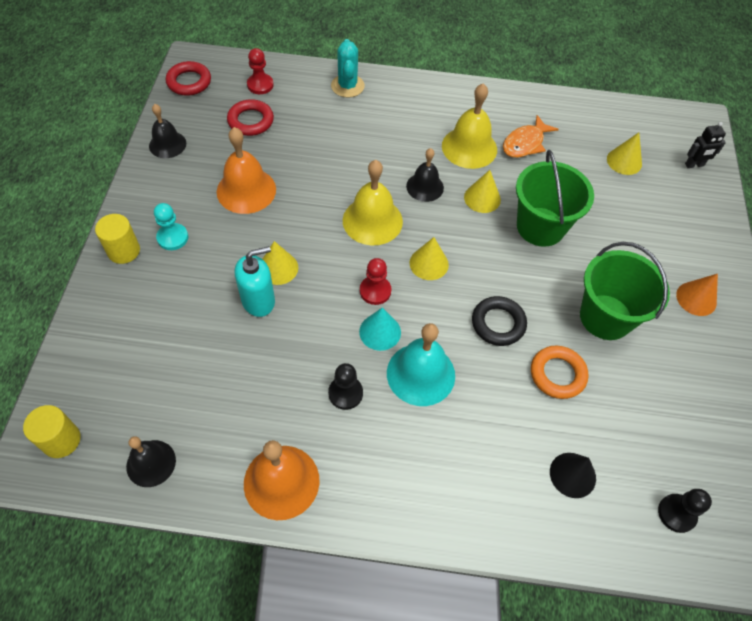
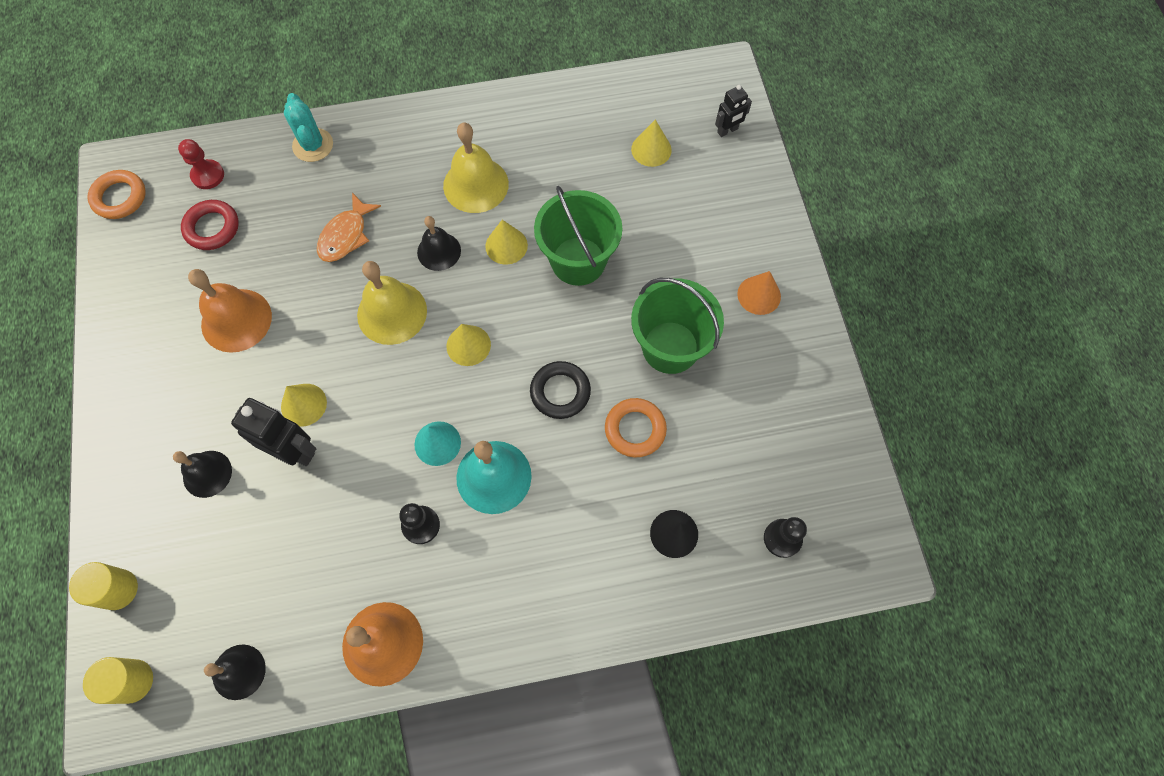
camera: 15 degrees left, 10 degrees up
(124, 251) = (120, 441): yellow cylinder -> yellow cylinder (118, 589)
(167, 144) = (123, 290): black bell -> black bell (207, 473)
(172, 237) = (171, 406): turquoise pawn -> none
(189, 82) = (120, 197): red ring -> orange ring
(258, 301) = (294, 451): turquoise soap dispenser -> black robot
(375, 291) = (419, 397): red pawn -> none
(525, 143) = (537, 160): orange fish -> orange fish (346, 235)

